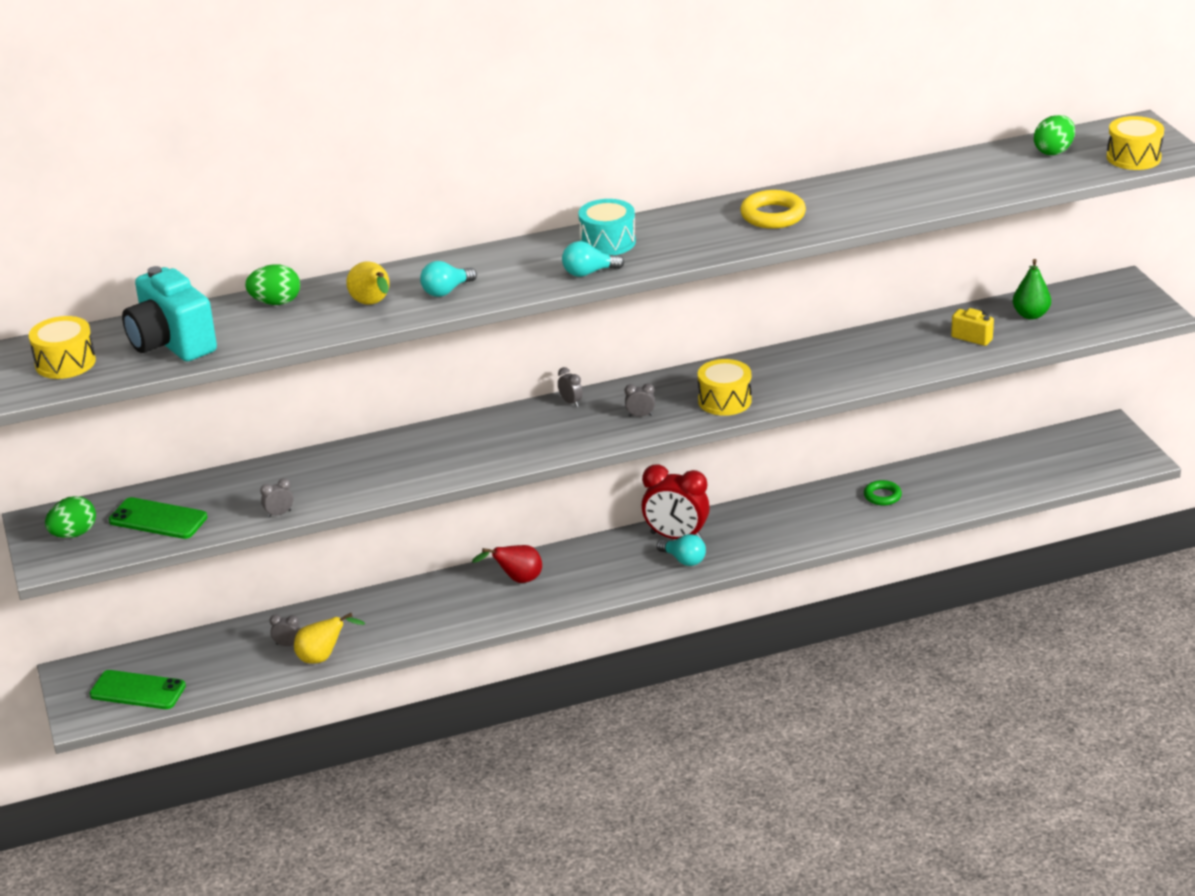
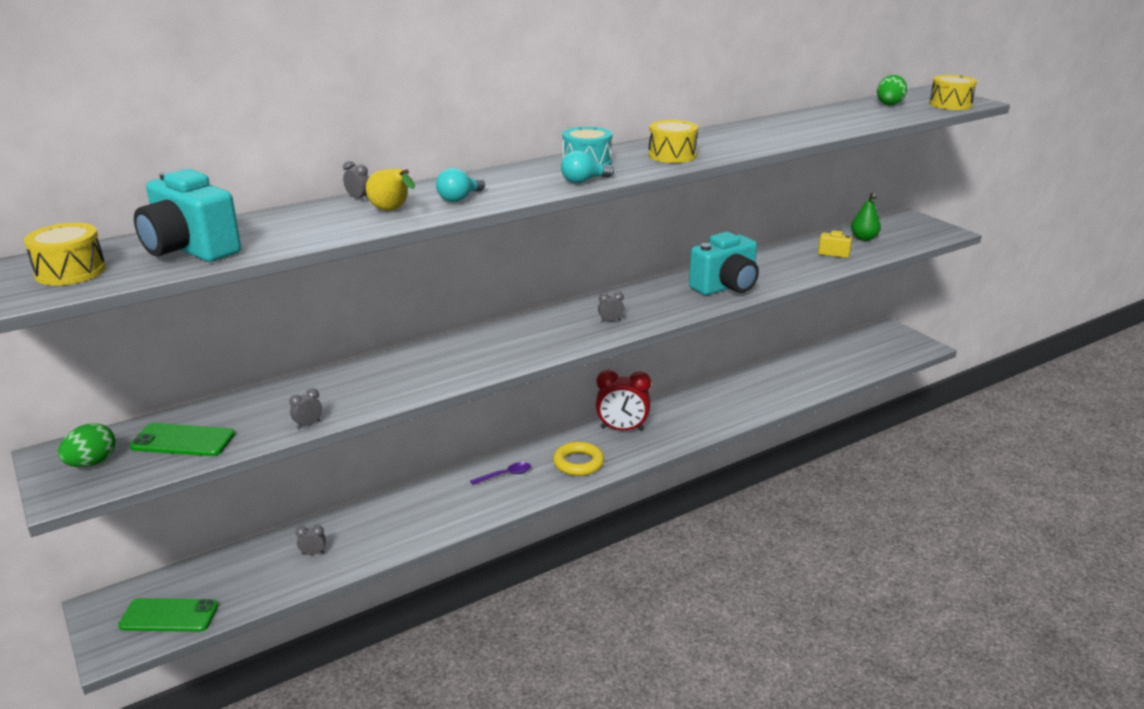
camera: 15 degrees left, 5 degrees down
(276, 302) = (294, 215): green egg -> none
(323, 657) = (349, 561): yellow pear -> none
(517, 580) = (505, 475): red pear -> purple spoon
(571, 402) = (547, 316): grey clock -> grey clock (358, 199)
(684, 560) = (636, 446): turquoise light bulb -> none
(724, 401) = (674, 306): yellow drum -> yellow drum (672, 155)
(773, 215) = (712, 143): yellow ring -> yellow ring (578, 463)
(802, 379) = (725, 287): none -> turquoise camera
(882, 496) = (763, 386): green ring -> none

